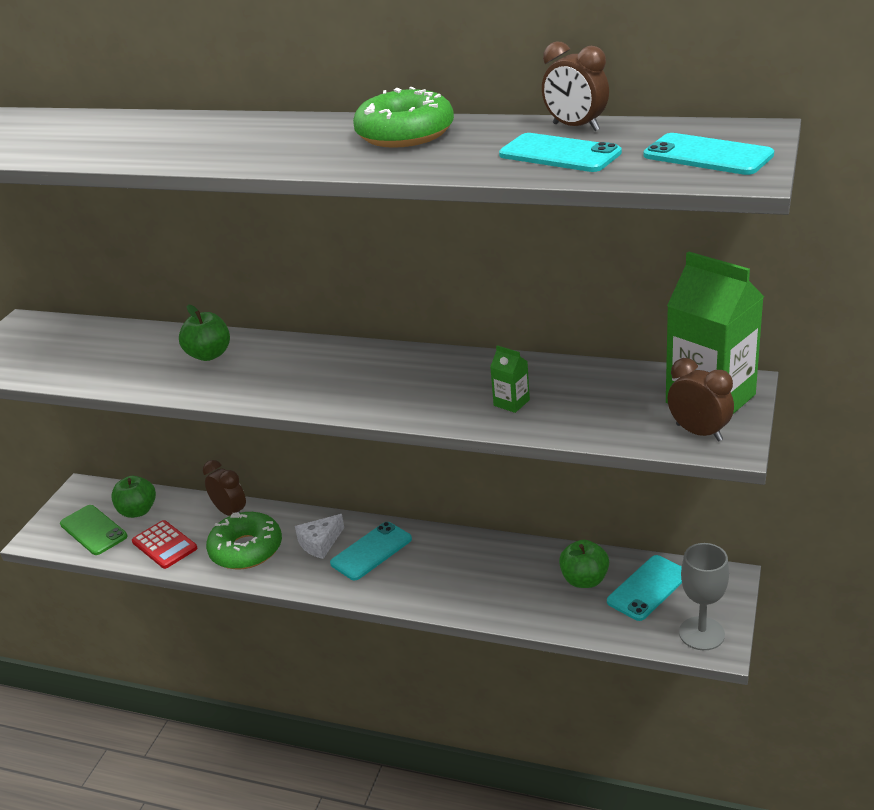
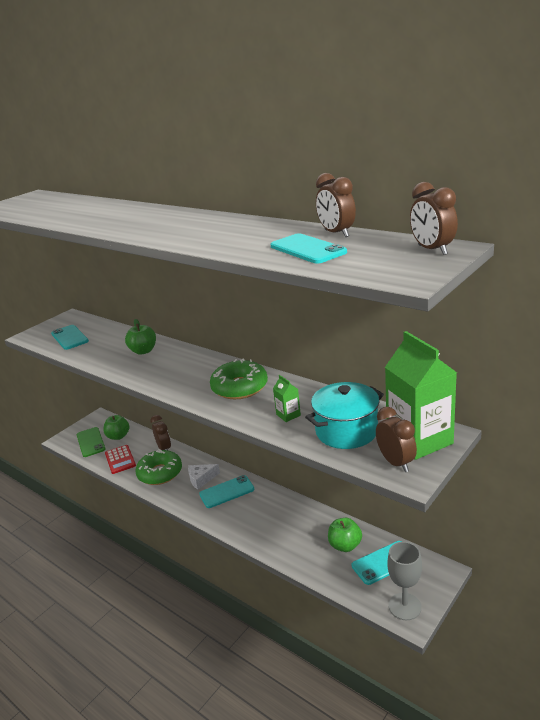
camera: 20 degrees right, 5 degrees down
(405, 134) = (234, 227): green donut -> green donut (239, 387)
(608, 407) = (346, 431): none -> turquoise pot
(707, 155) = (401, 261): turquoise phone -> turquoise phone (69, 337)
(732, 135) = (432, 250): none -> brown clock

